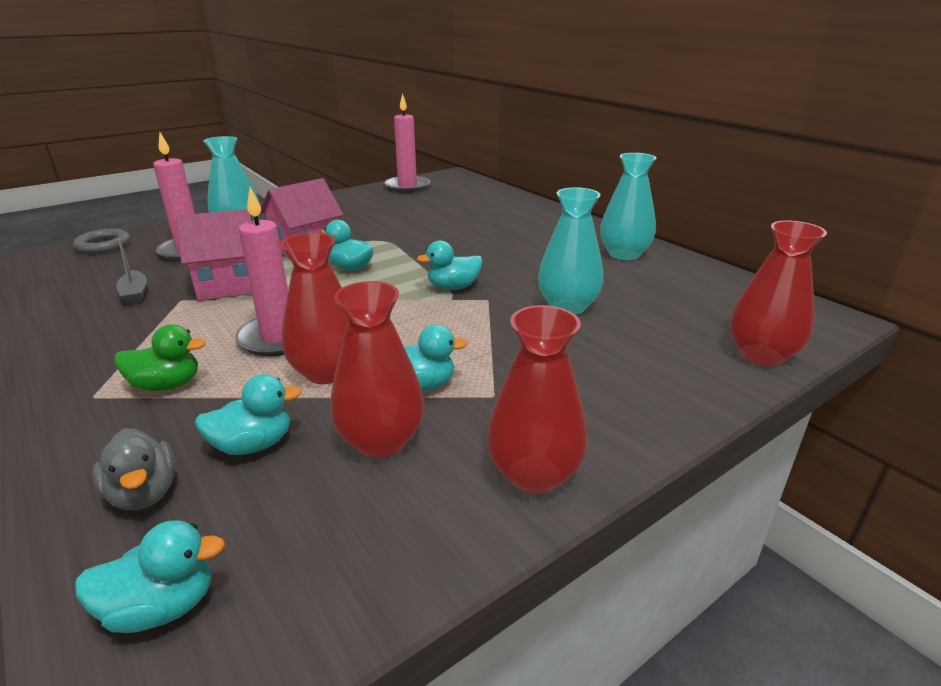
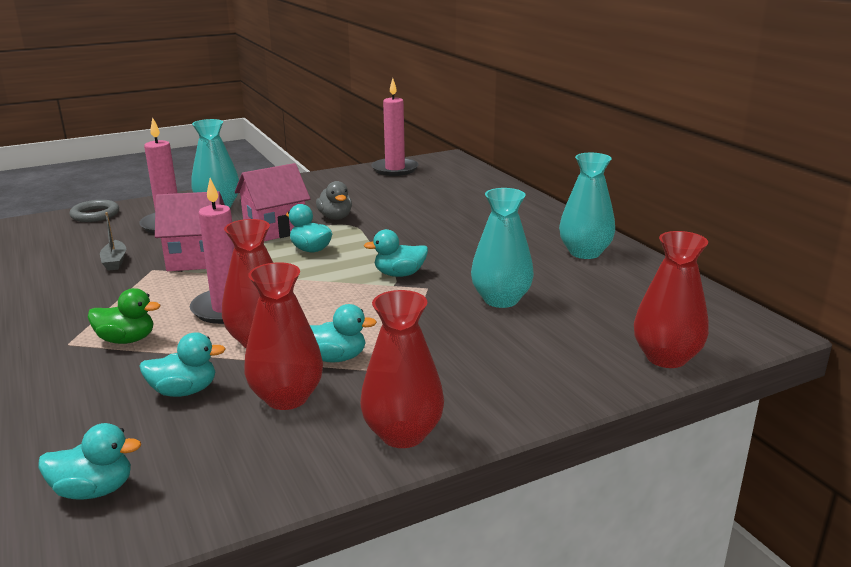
camera: 10 degrees right, 5 degrees down
(144, 493) = (95, 417): grey duck -> grey duck (335, 217)

